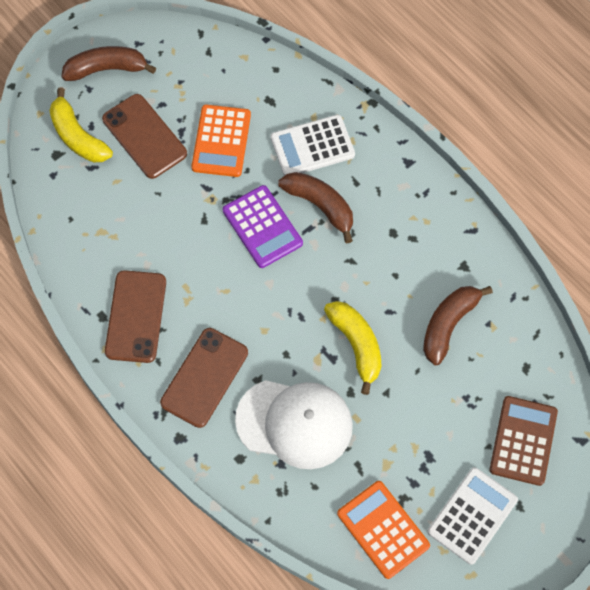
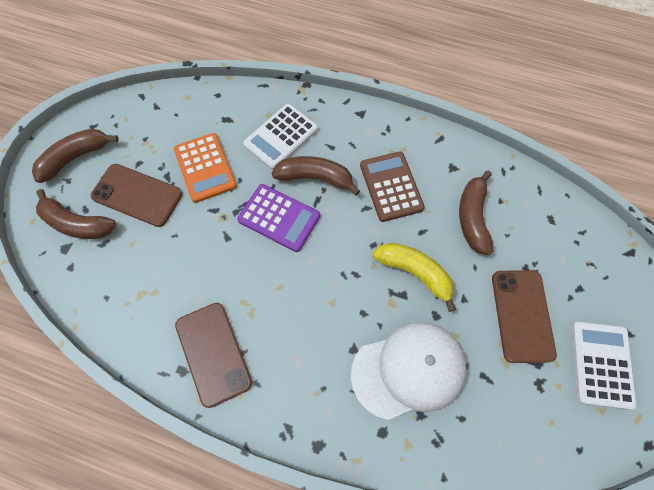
camera: 30 degrees left, 0 degrees up
(77, 136) = (77, 223): yellow banana -> brown banana
(204, 377) = (306, 374): brown phone -> brown phone (522, 315)
(383, 529) = (543, 423): orange calculator -> none
(523, 440) = (591, 278): brown calculator -> brown calculator (391, 186)

